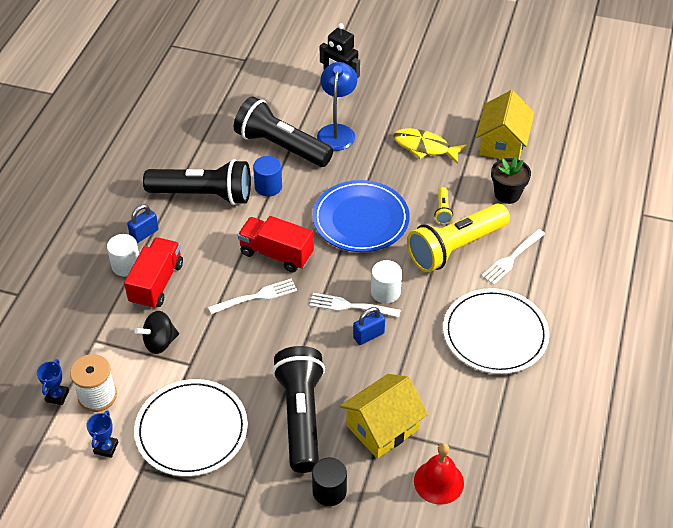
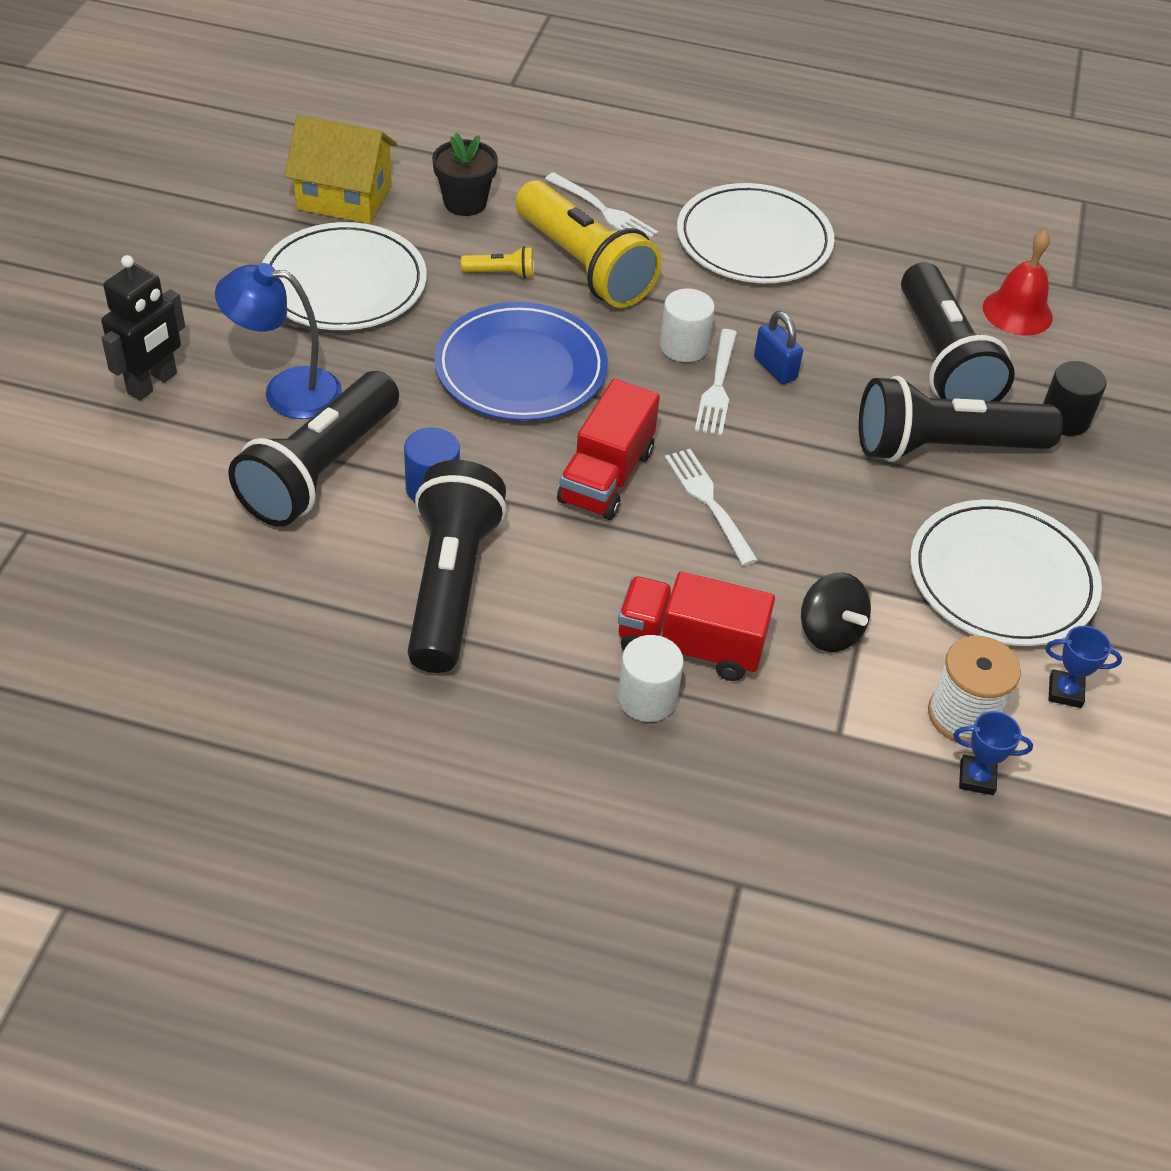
camera: 95 degrees left, 0 degrees up
(144, 234) = (559, 674): blue padlock -> none
(382, 427) = (942, 361): yellow house -> black flashlight
(424, 147) = (344, 283): yellow fish -> white plate

